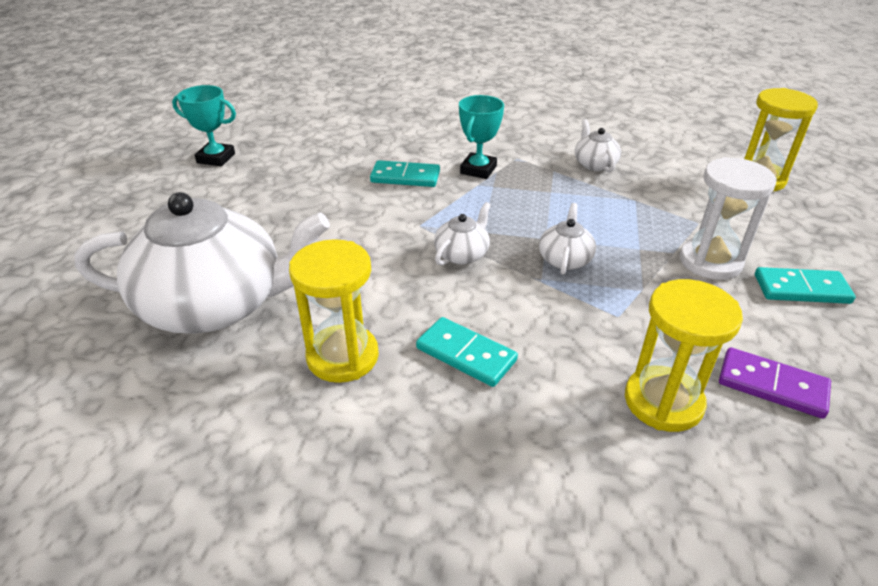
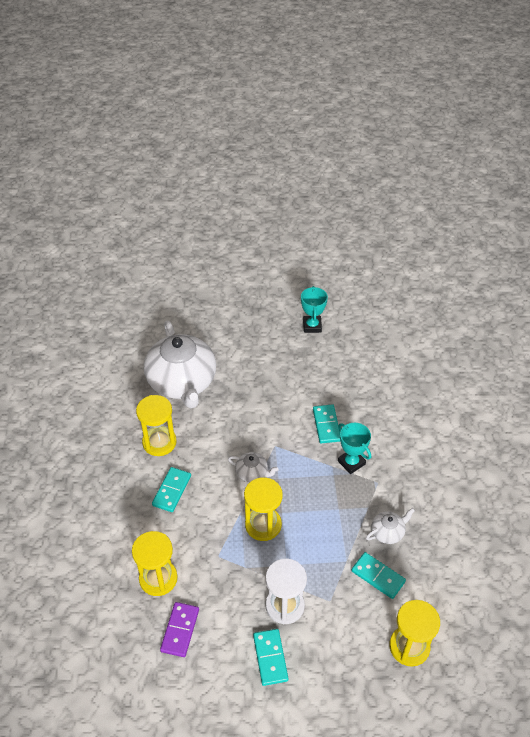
camera: 75 degrees right, 10 degrees up
(478, 170) = (351, 462): turquoise trophy -> turquoise trophy turned 45 degrees clockwise
(565, 259) = (263, 525): white teapot -> yellow hourglass
(660, 181) = (378, 576): none -> turquoise domino

